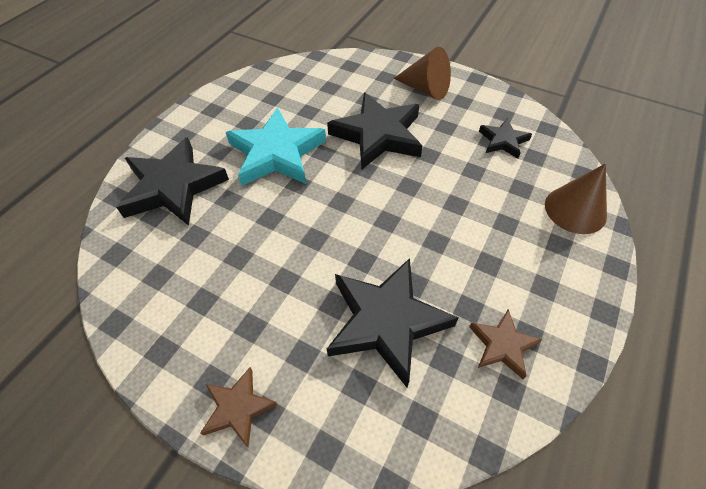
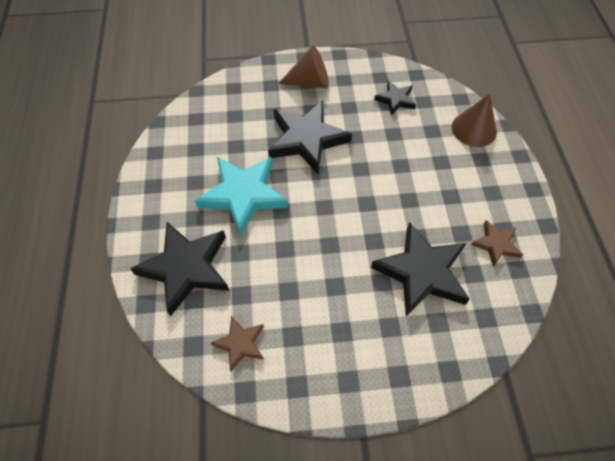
camera: 35 degrees left, 5 degrees up
(238, 408) = (380, 385): brown star -> brown star (240, 344)

